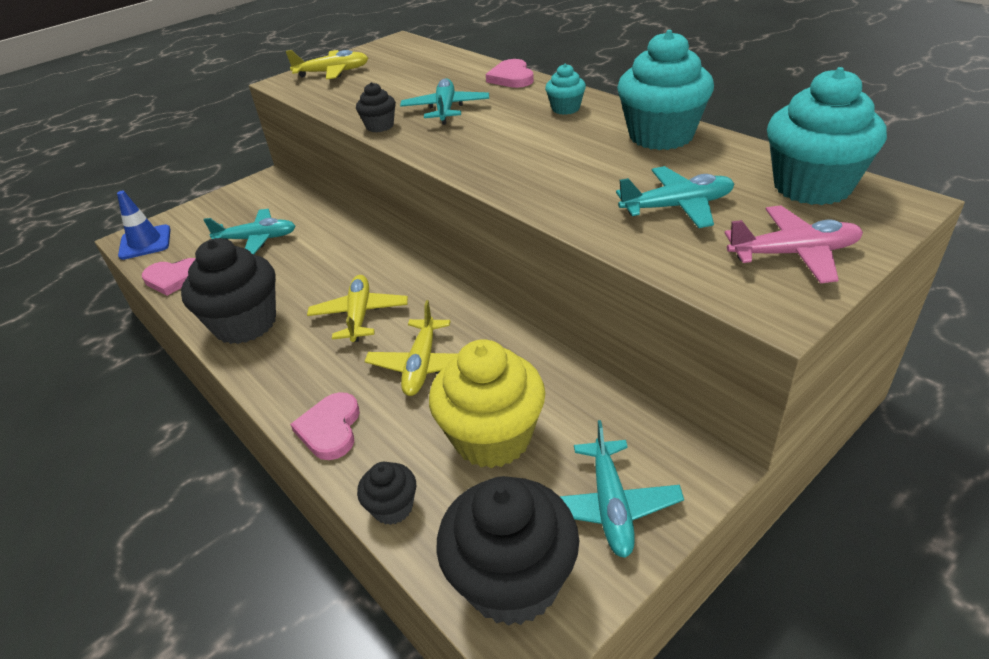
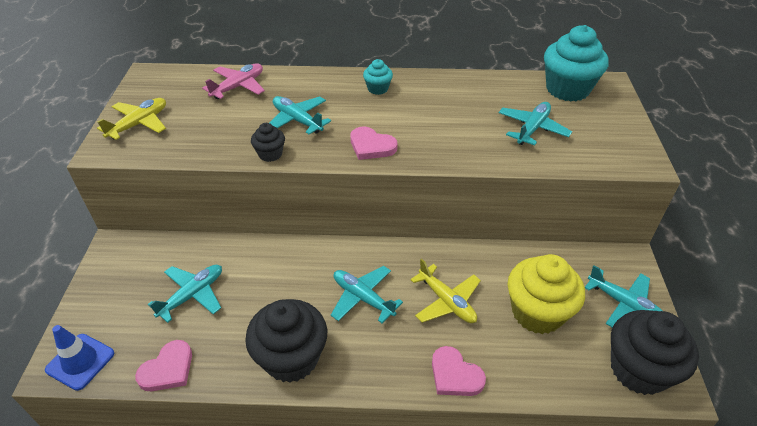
camera: 50 degrees left, 5 degrees up
(359, 315) = (363, 298): yellow plane -> turquoise plane
(392, 507) = (547, 385): black cupcake -> none
(511, 77) = (302, 77): pink heart -> pink heart (371, 146)
(661, 135) = (459, 87): turquoise cupcake -> none
(793, 254) = (611, 131): pink plane -> pink plane (238, 87)

